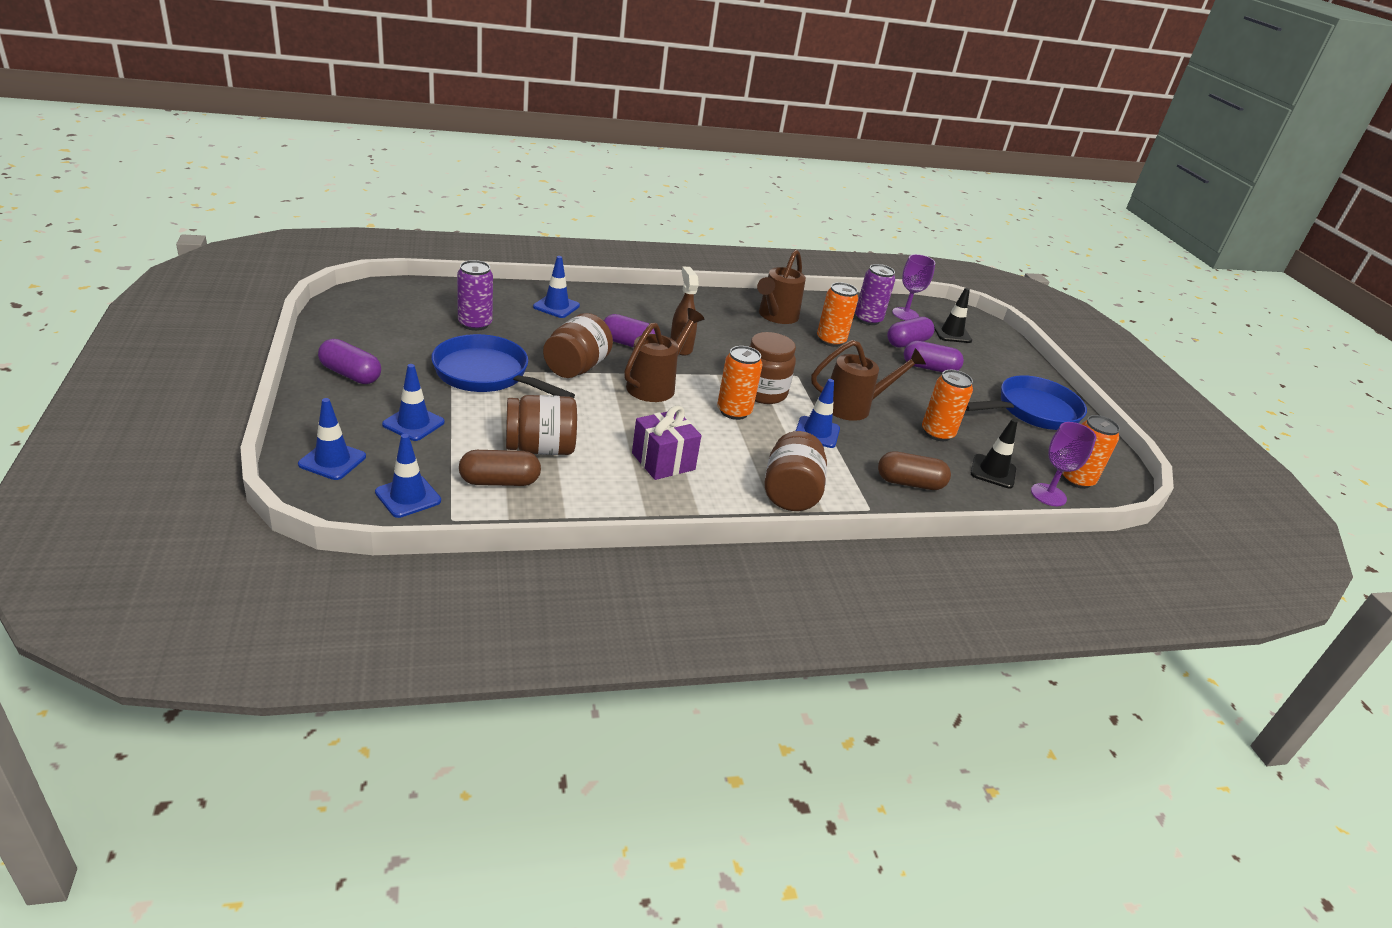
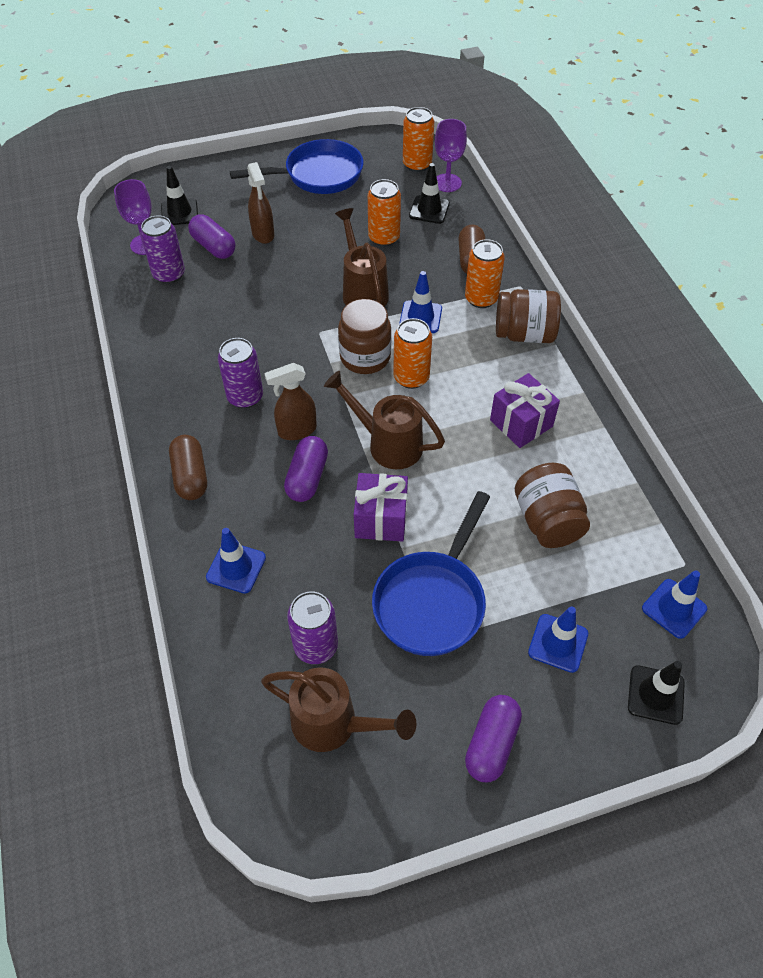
camera: 90 degrees left, 20 degrees up
(332, 460) = (655, 695): blue traffic cone -> black traffic cone
(499, 481) = (614, 541): brown capsule -> brown capsule (190, 476)
(576, 368) = (381, 519): brown jar -> purple gift
(722, 332) = (245, 397): none -> purple can
(776, 316) = (189, 351): brown watering can -> brown watering can (333, 724)
(831, 340) = (231, 305): orange can -> orange can (481, 298)
(929, 368) = (263, 234): purple capsule -> brown spray bottle
(1032, 411) = (318, 175): blue pan -> blue pan turned 105 degrees clockwise

